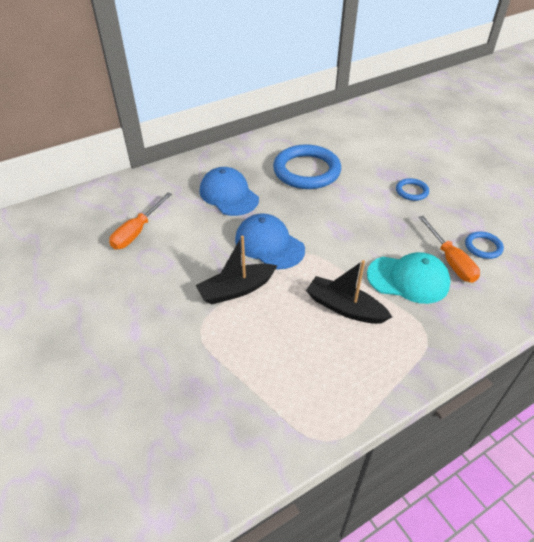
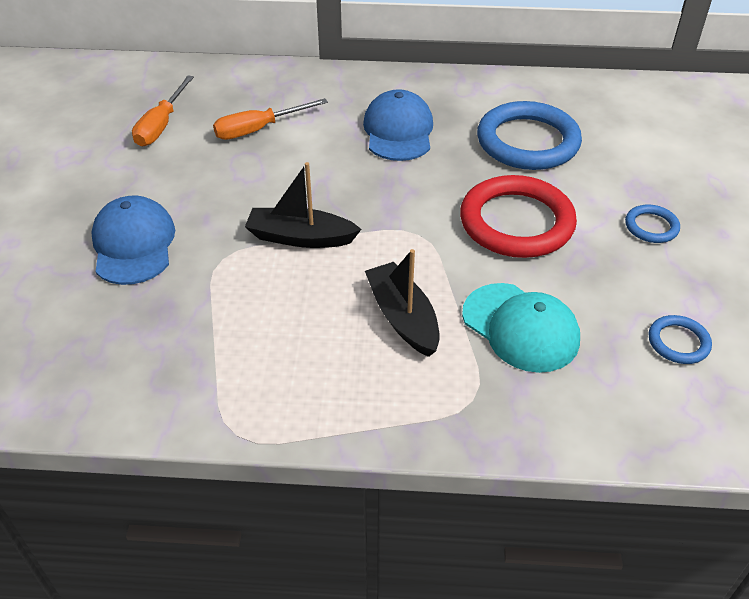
camera: 35 degrees right, 0 degrees up
(269, 244) = (388, 207): blue cap -> blue cap (134, 244)
(347, 220) = (516, 222): none -> red ring
(450, 261) = (606, 335): orange screwdriver -> orange screwdriver (161, 125)

